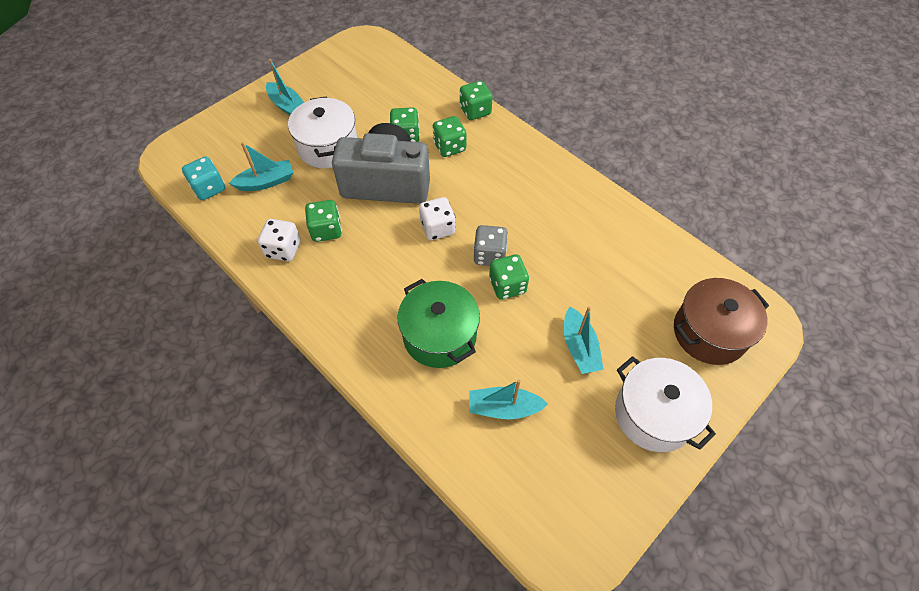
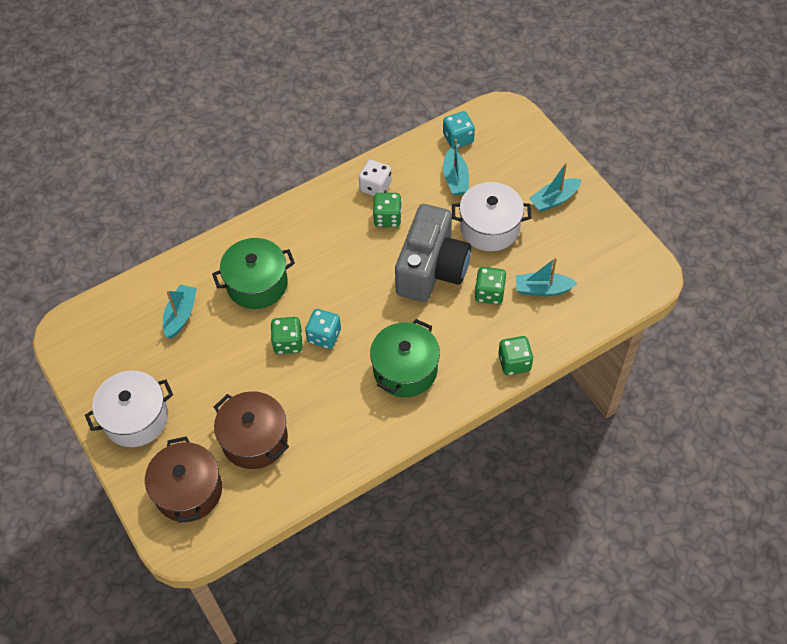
camera: 105 degrees right, 0 degrees up
(437, 228) = (366, 301): white dice -> none
(449, 147) = (466, 329): green dice -> none
(489, 255) = (324, 336): grey dice -> turquoise dice
(507, 183) = (405, 370): none -> green pot
(579, 347) = (211, 382): turquoise boat -> turquoise boat (542, 289)
(628, 288) = (254, 439): none -> brown pot

